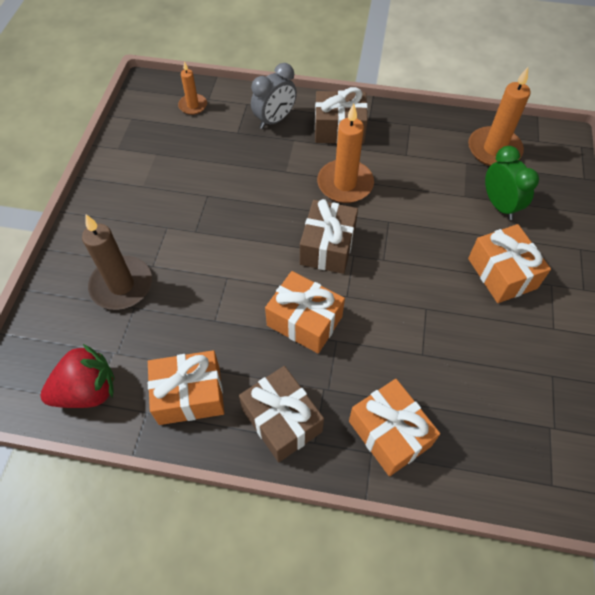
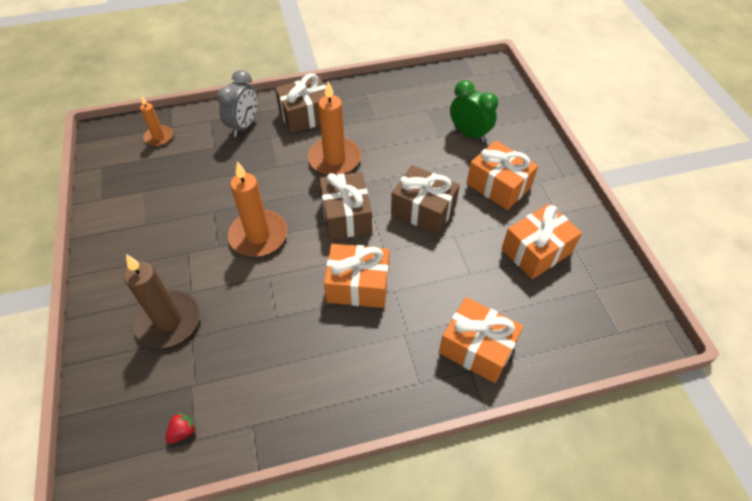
camera: 25 degrees left, 5 degrees down
(87, 391) = (183, 432): red strawberry -> red strawberry, size x0.41
(189, 395) = (286, 392): orange gift -> orange gift (536, 251)
(282, 420) = (381, 377): brown gift -> brown gift (423, 210)
(494, 149) = (442, 92): orange candle -> orange candle (258, 236)

